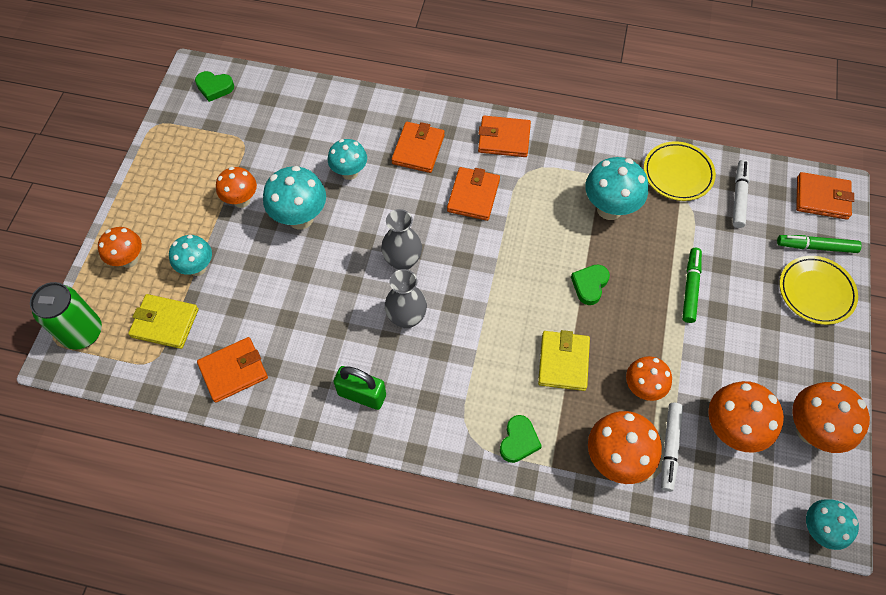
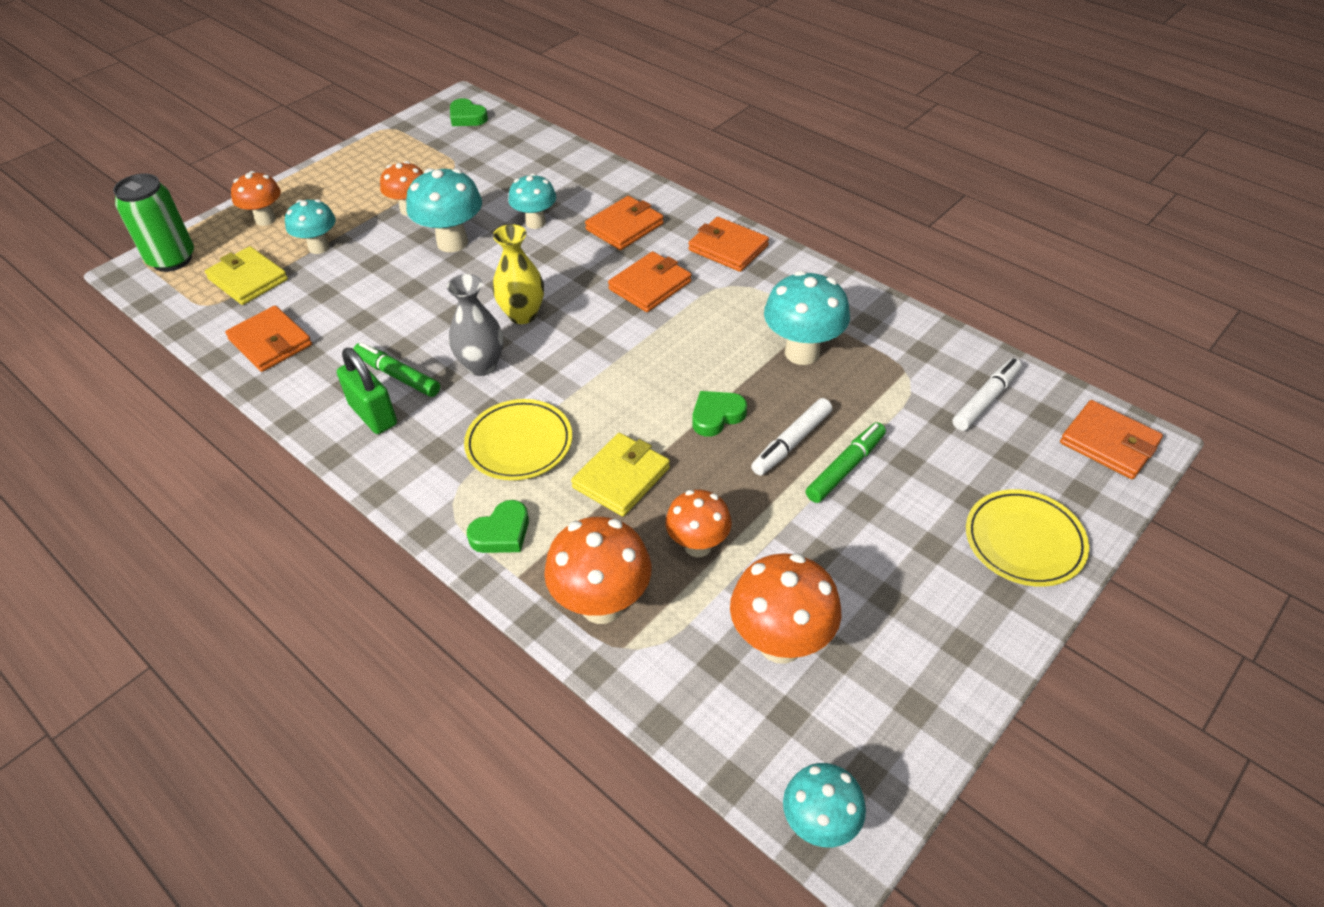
camera: 30 degrees right, 15 degrees down
(233, 371) = (270, 342): orange wallet -> orange wallet turned 45 degrees clockwise
(403, 261) = (522, 315): grey vase -> yellow vase
(669, 448) = (681, 625): white marker -> white marker (791, 443)
(678, 173) = (919, 349): yellow plate -> yellow plate (519, 444)
(810, 430) = (898, 697): orange mushroom -> none
(816, 247) = (1061, 492): green marker -> green marker (398, 375)

